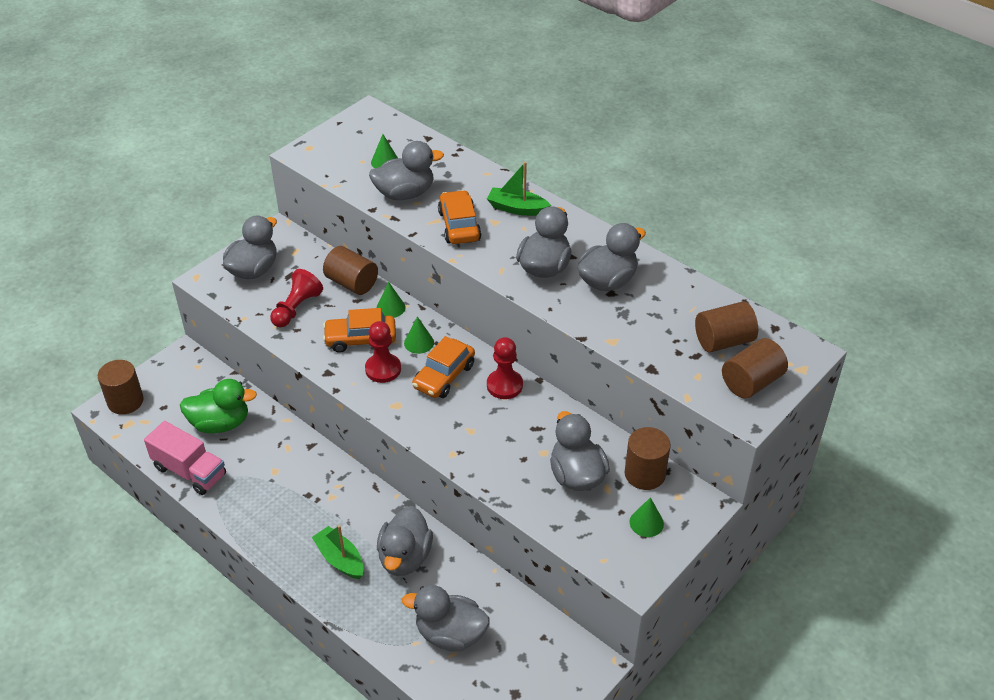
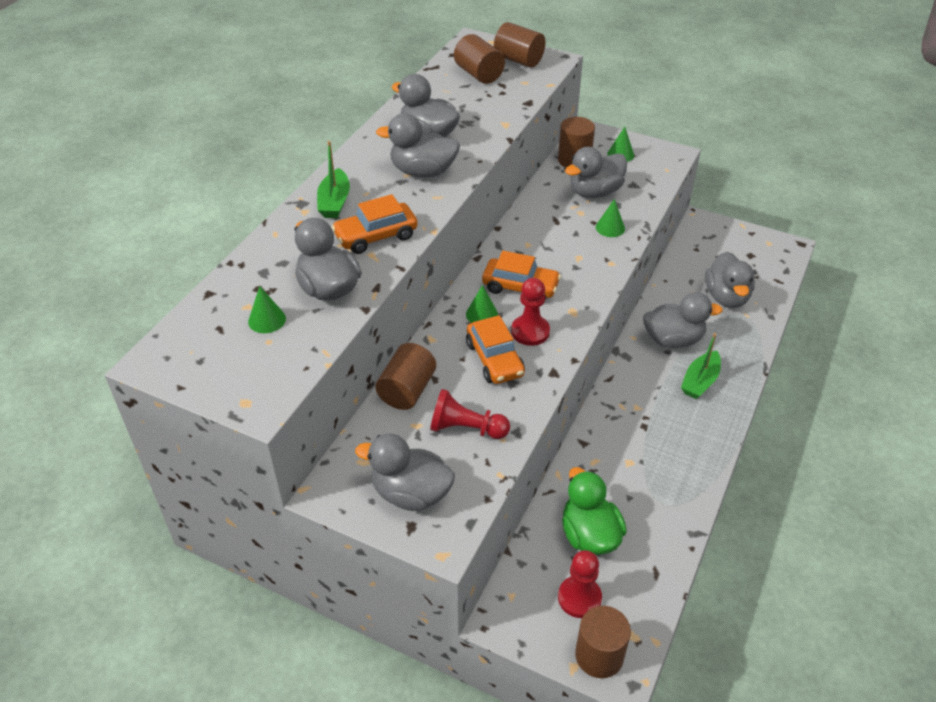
camera: 105 degrees left, 0 degrees up
(190, 471) = (667, 539): pink truck -> none
(390, 308) = (437, 347): green cone -> green cone (610, 228)
(504, 385) = (514, 247): red pawn -> red pawn (579, 598)

